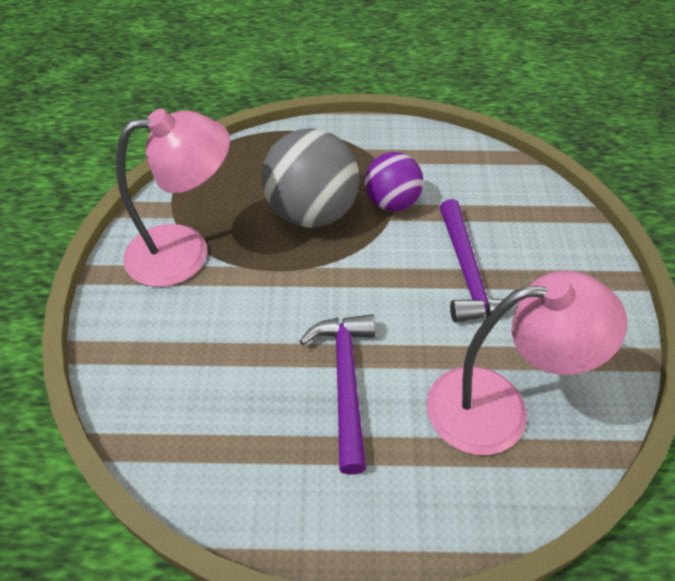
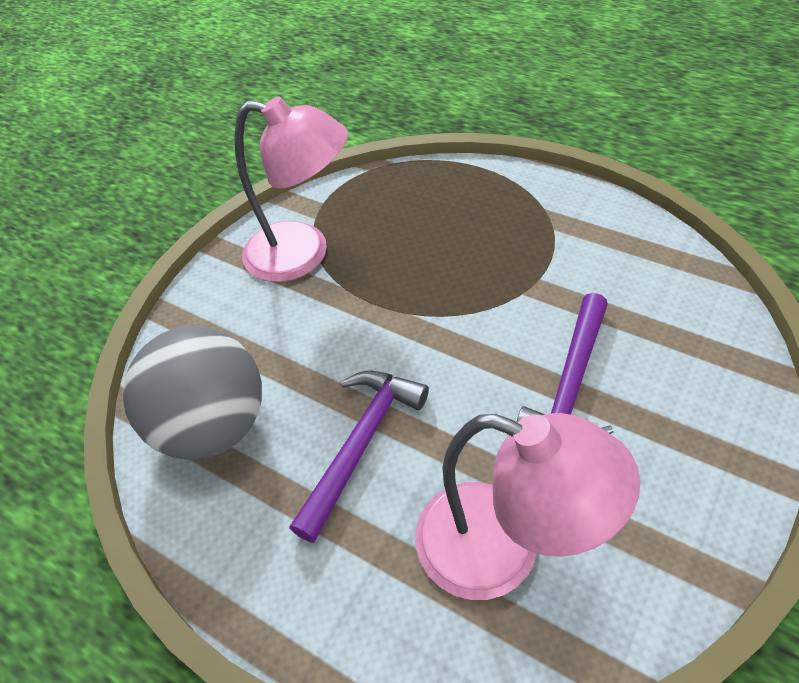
camera: 35 degrees right, 0 degrees up
(312, 213) = (445, 258): grey ball -> grey ball (214, 426)
(392, 203) = (536, 276): purple ball -> none

